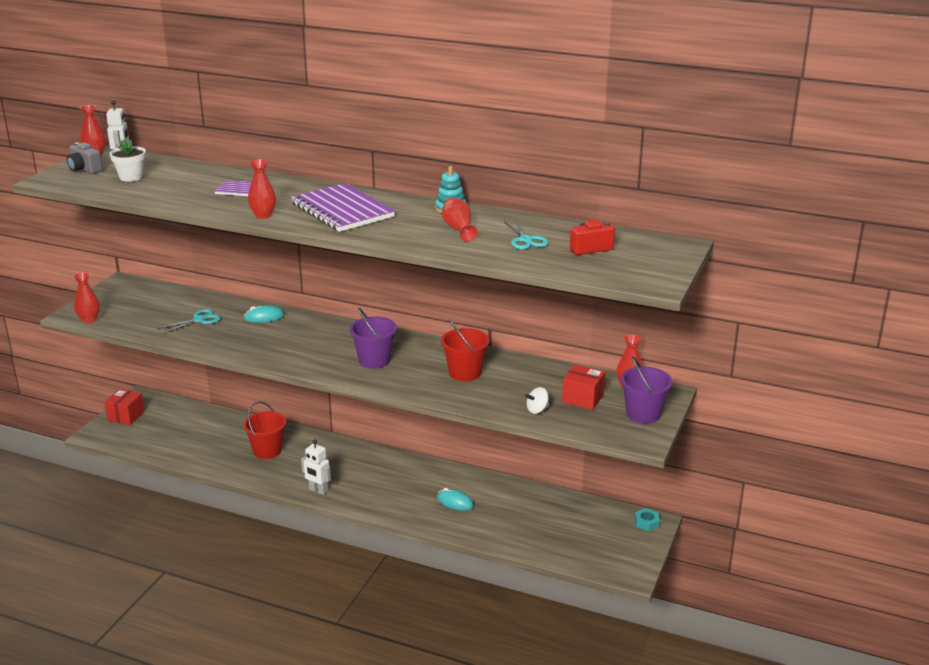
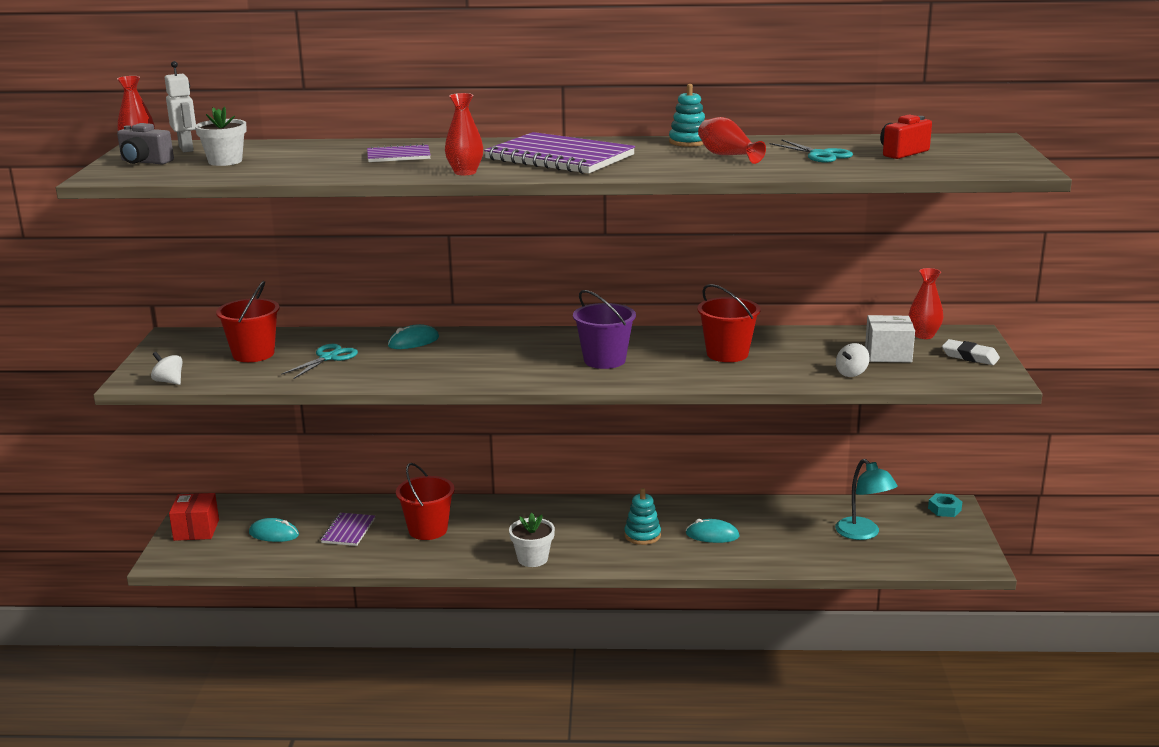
camera: 20 degrees left, 5 degrees down
(89, 320) = (169, 381): red vase -> white spinning top
(157, 307) = (253, 354): none -> red bucket
(170, 430) = (274, 534): none -> turquoise mouse
(217, 439) = (348, 531): none -> purple notebook
(318, 490) = (532, 559): white robot -> white flower pot
(406, 490) = (642, 535): none -> turquoise stacking toy
(566, 528) = (863, 534): none -> turquoise lamp
(582, 398) = (888, 354): red box -> white box
(643, 414) = (970, 356): purple bucket -> white eraser

